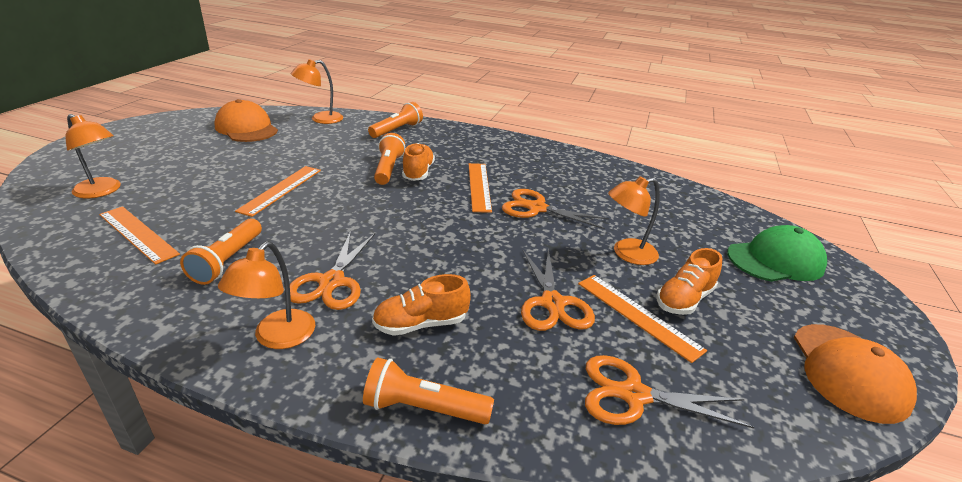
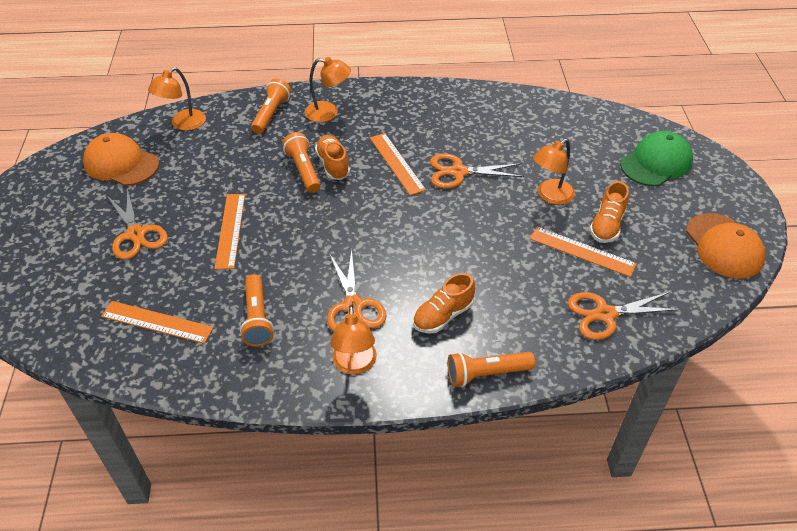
camera: 20 degrees left, 15 degrees up
(102, 191) = (72, 292): orange lamp -> orange lamp (328, 113)
(552, 303) = (521, 263): orange scissors -> orange scissors (136, 234)

